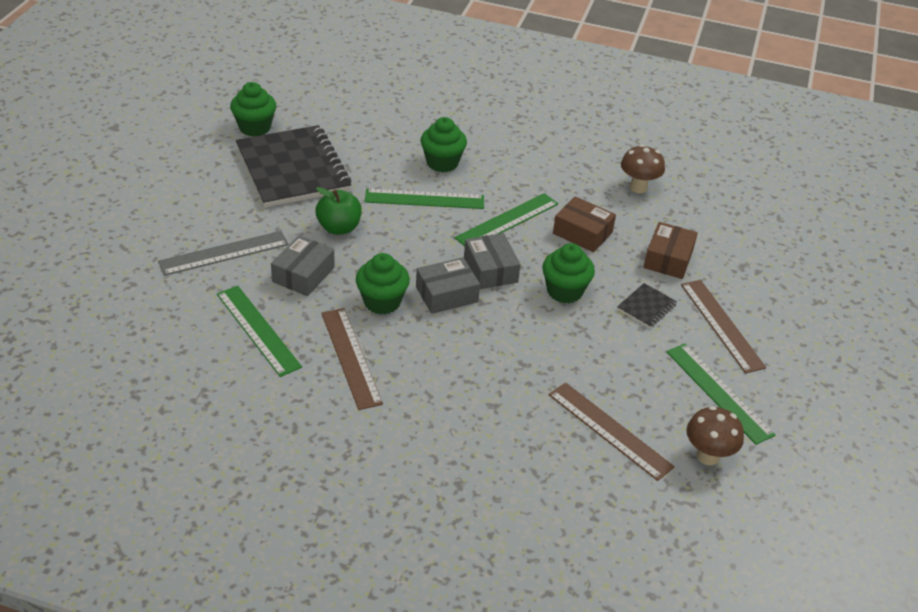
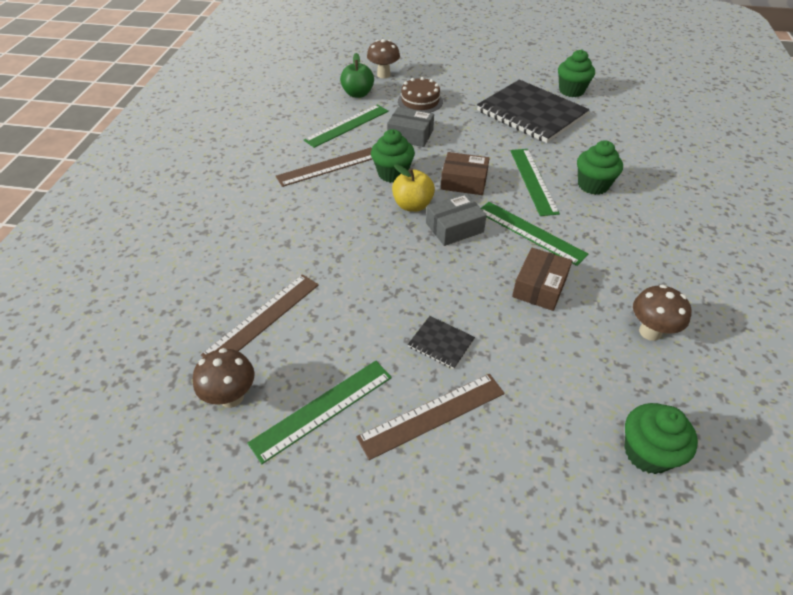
camera: 85 degrees right, 5 degrees up
(132, 277) = (383, 75): none -> brown mushroom
(224, 253) = (420, 101): grey ruler -> brown cake
(292, 169) = (531, 113): black notebook -> black notebook turned 75 degrees clockwise
(339, 228) = (471, 143): green apple -> green apple (358, 94)
(446, 294) = (412, 205): grey box -> yellow apple
(564, 291) = (443, 278): green cupcake -> green cupcake (647, 452)
(668, 259) = (530, 362): brown box -> brown box (464, 182)

